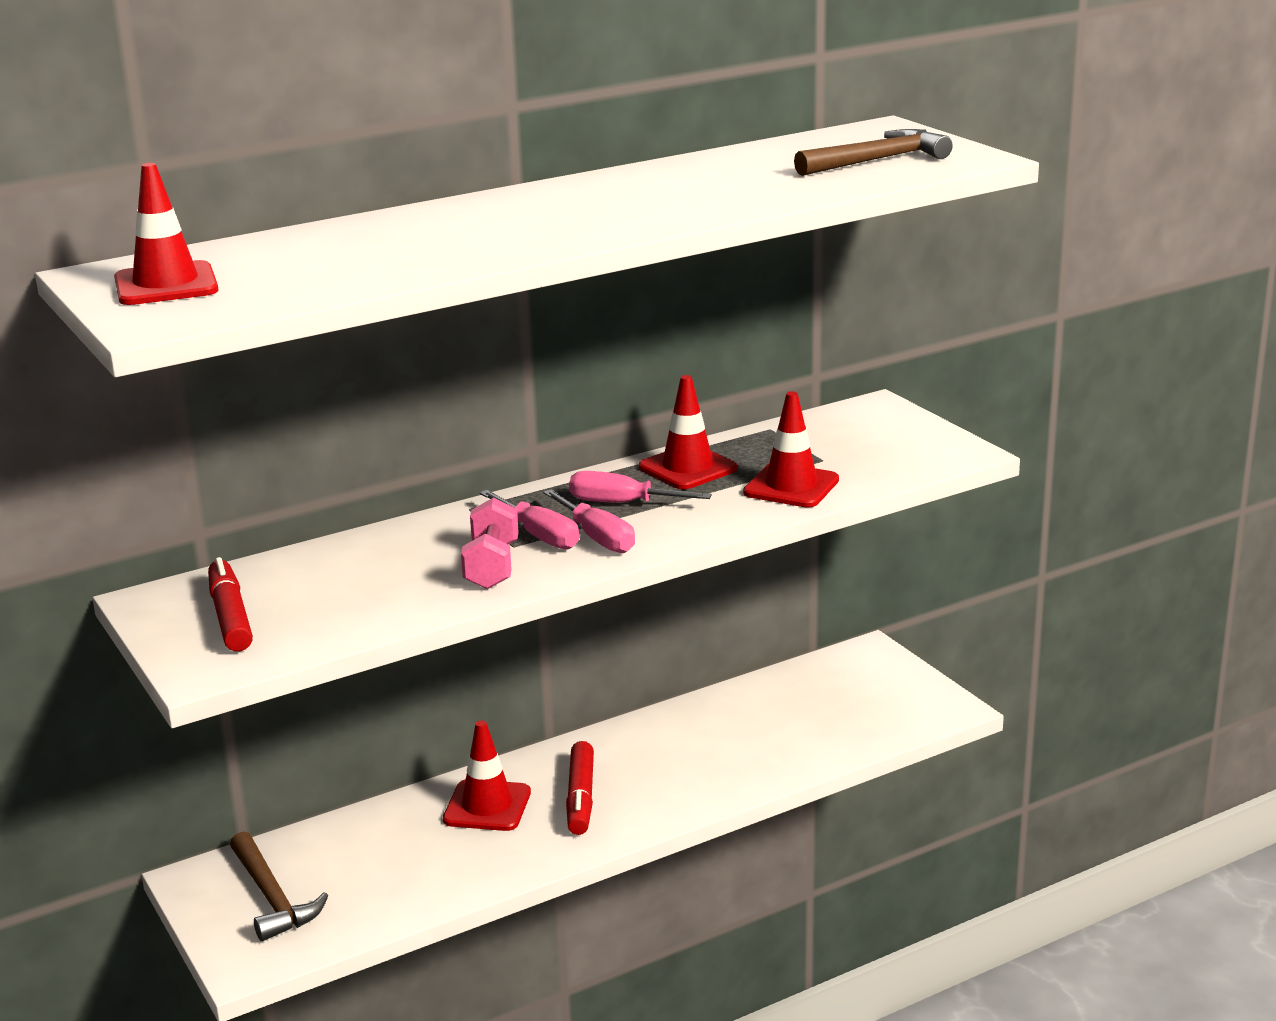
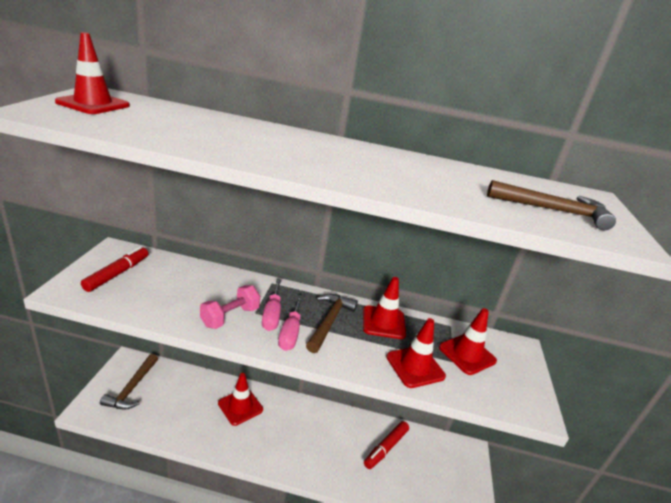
camera: 35 degrees right, 5 degrees up
(580, 798) = (273, 431): red marker -> red marker (385, 448)
(622, 503) = (329, 322): pink screwdriver -> brown hammer
(829, 445) = (467, 354): none -> red traffic cone

